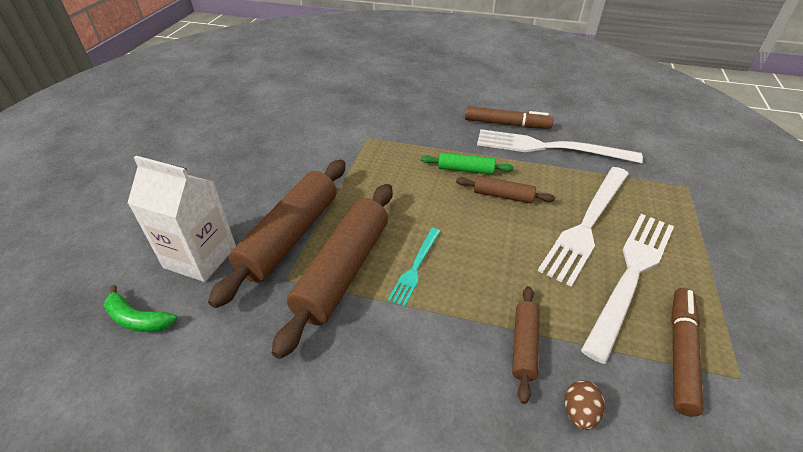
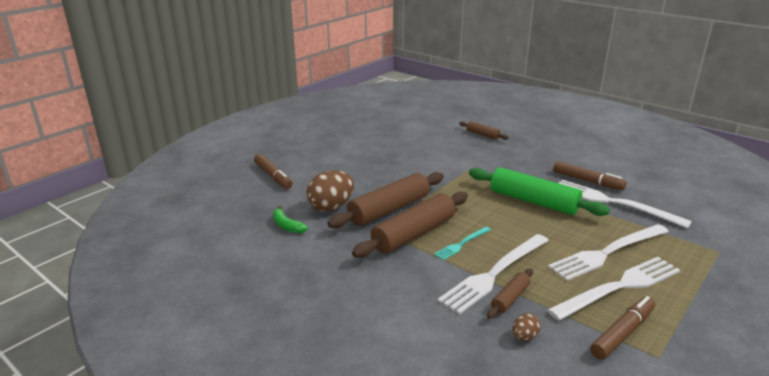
camera: 25 degrees right, 15 degrees down
(84, 224) = (273, 176): none -> brown marker
(200, 257) = (331, 207): white carton -> brown egg
(465, 170) = (533, 201): green rolling pin -> green rolling pin, size x2.02
(482, 307) = (494, 273): none -> white fork
(503, 196) = (552, 222): brown rolling pin -> brown rolling pin (483, 135)

